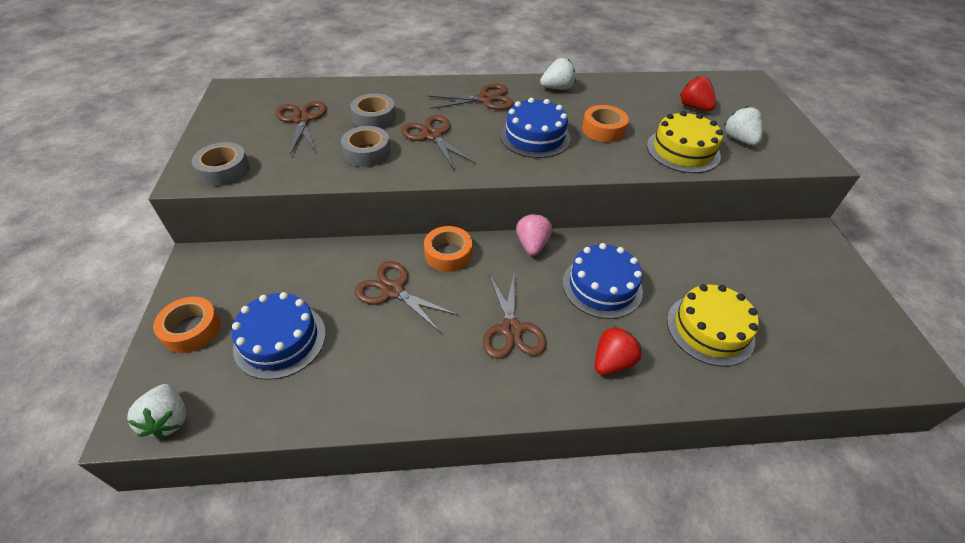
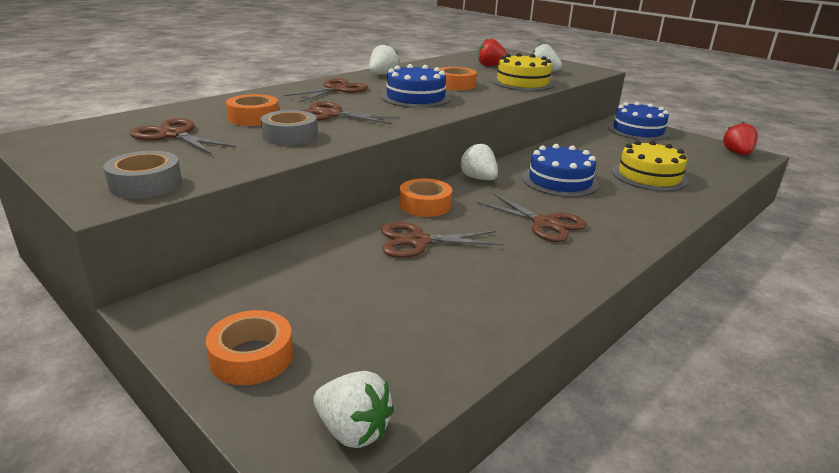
camera: 40 degrees left, 20 degrees down
(280, 340) = (370, 315): blue cake -> blue cake (638, 130)
(374, 118) = (253, 118): grey tape -> orange tape
(532, 245) = (478, 178): pink strawberry -> white strawberry
(612, 362) = (630, 211): red strawberry -> red strawberry (737, 153)

